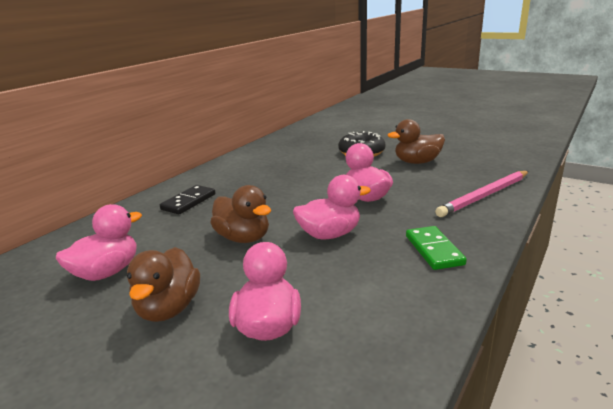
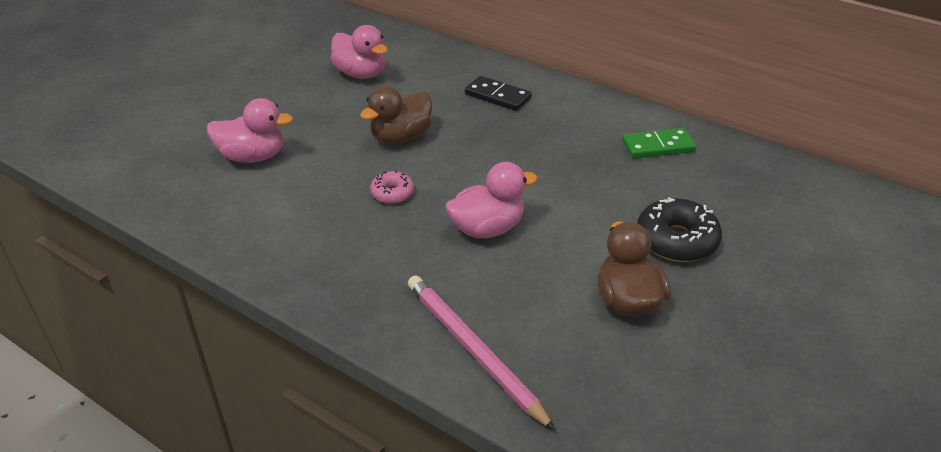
camera: 90 degrees right, 15 degrees up
(168, 308) = (296, 109): brown duck -> none
(329, 234) = (392, 193): pink duck -> pink donut
(434, 250) = (334, 266): green domino -> green domino (658, 146)

